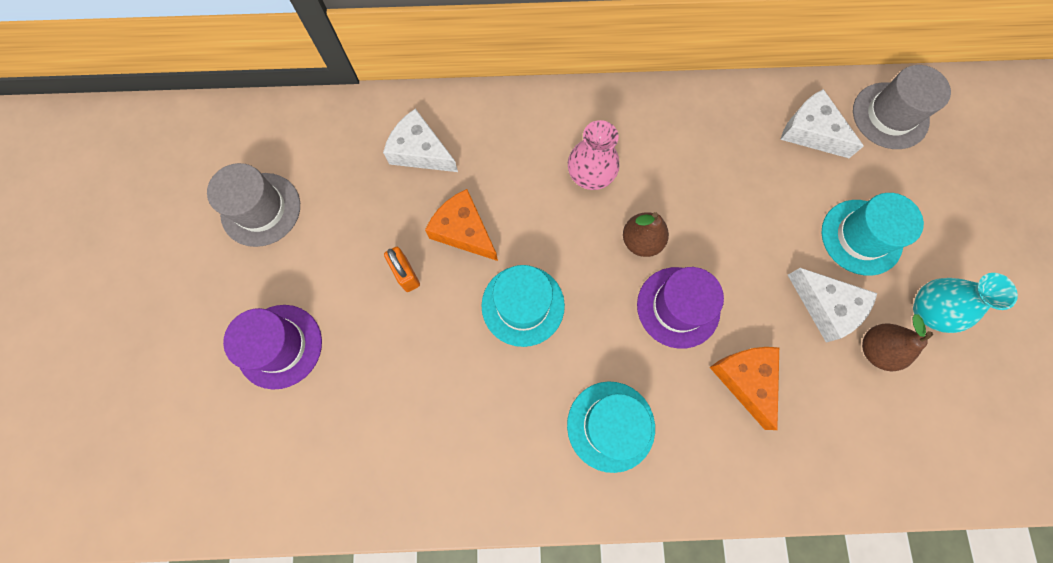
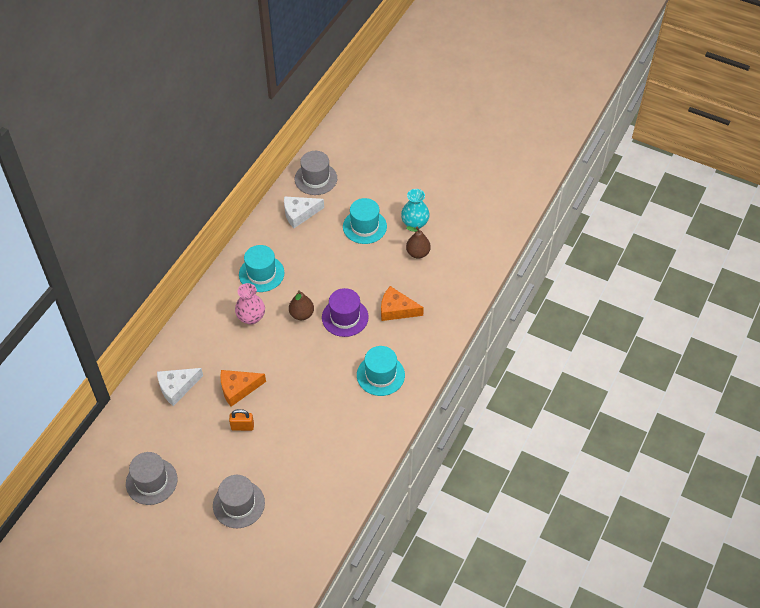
camera: 60 degrees left, 20 degrees down
(279, 346) = (238, 504): purple hat -> grey hat
(523, 305) = (297, 382): turquoise hat -> turquoise hat (261, 273)
(826, 307) = (386, 259): white cheese -> none

